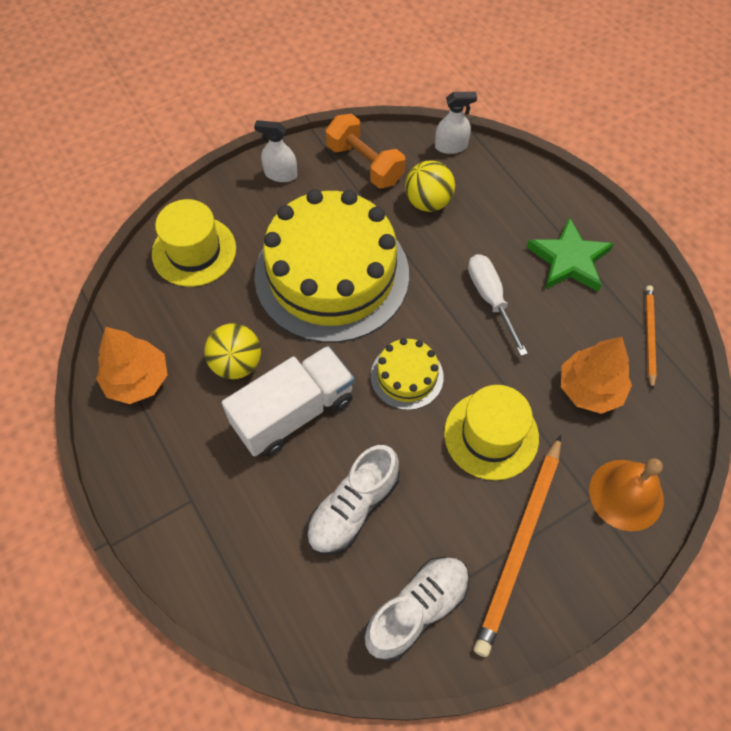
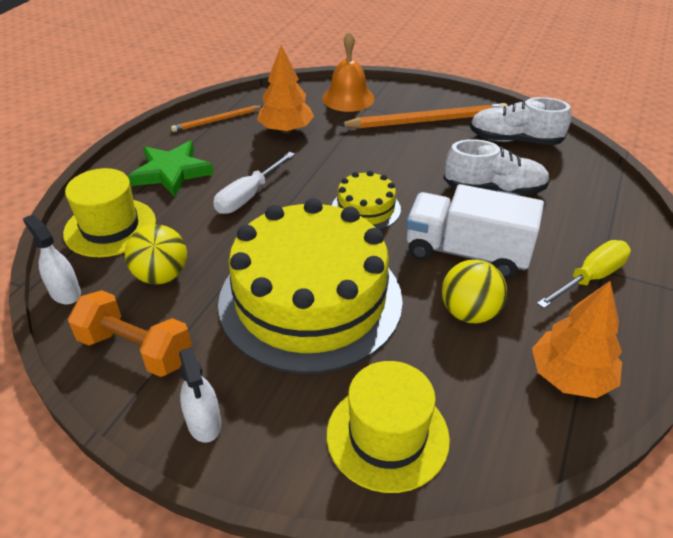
camera: 125 degrees left, 20 degrees down
(192, 481) = (590, 278): none -> yellow screwdriver
(365, 164) = (136, 350): orange dumbbell -> orange dumbbell turned 75 degrees counterclockwise
(491, 435) = (368, 155): yellow hat -> yellow hat (110, 227)

